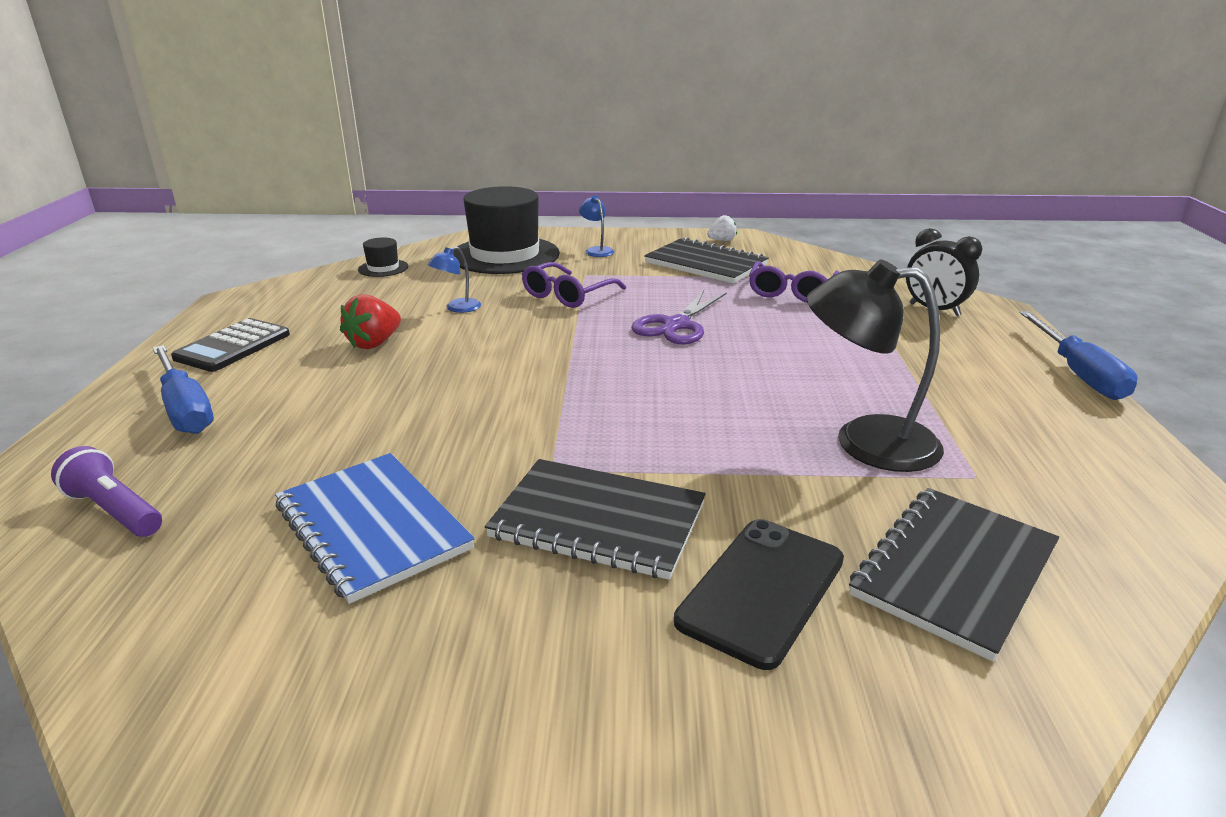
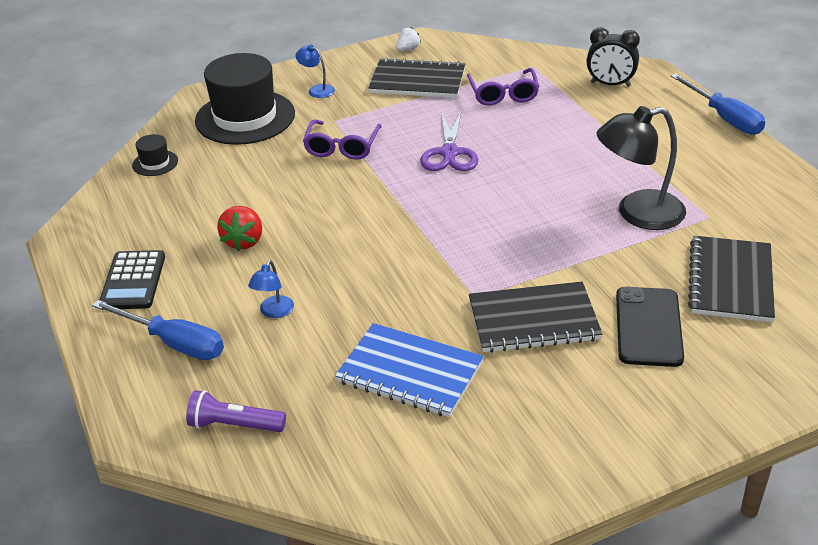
camera: 25 degrees left, 10 degrees up
(457, 308) = (269, 187): blue lamp -> blue lamp (274, 312)

